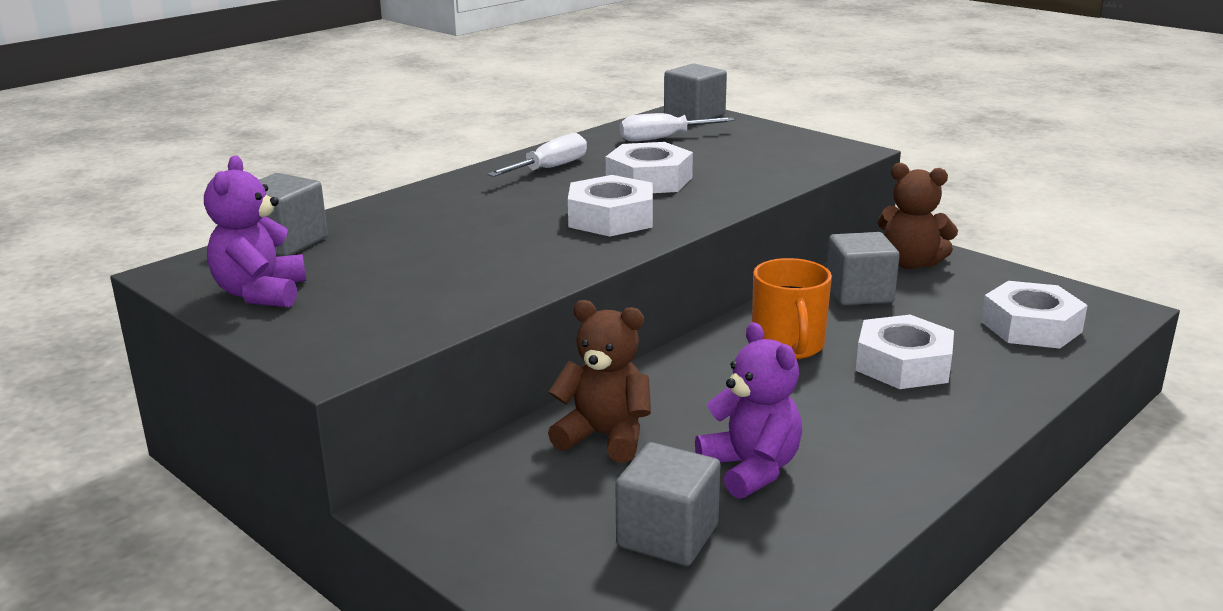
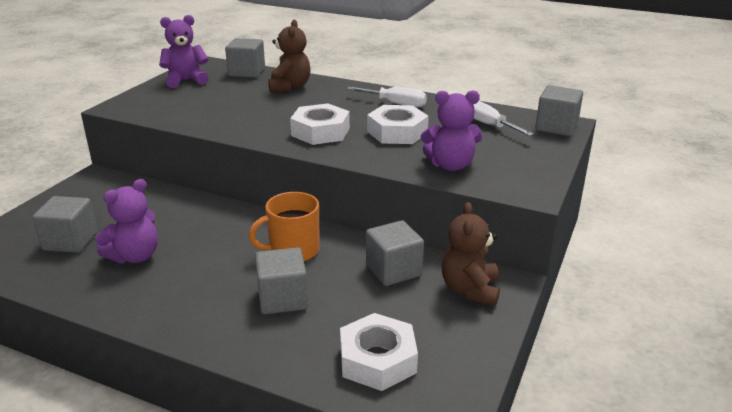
camera: 70 degrees right, 5 degrees up
(604, 437) = (163, 209): brown teddy bear -> brown teddy bear (289, 87)
(766, 170) = (450, 165): none -> purple teddy bear
(903, 364) = (282, 299): white nut -> grey cube

